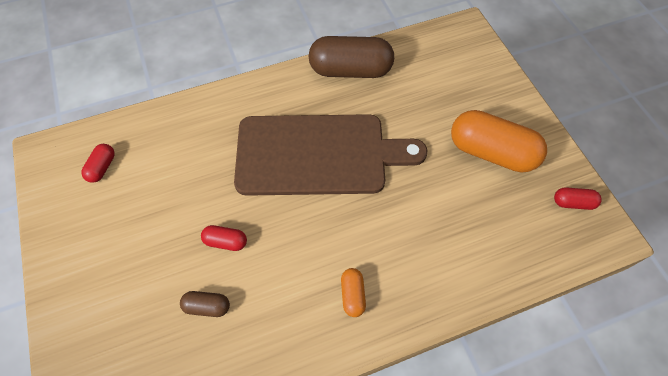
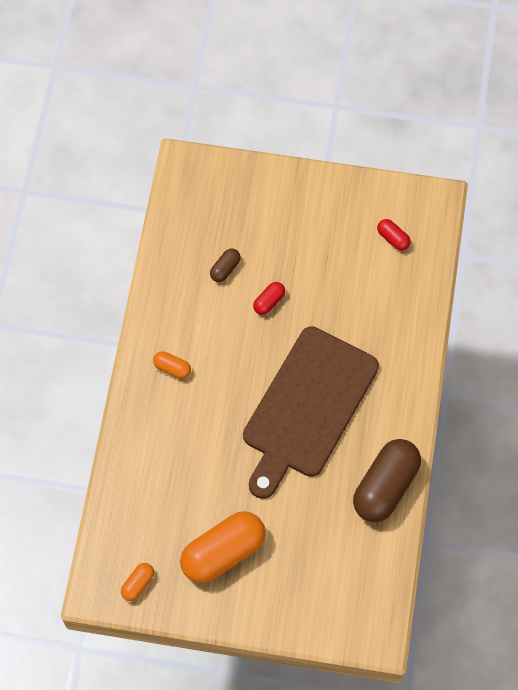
camera: 120 degrees right, 5 degrees up
(572, 203) = (138, 584): red capsule -> orange capsule

